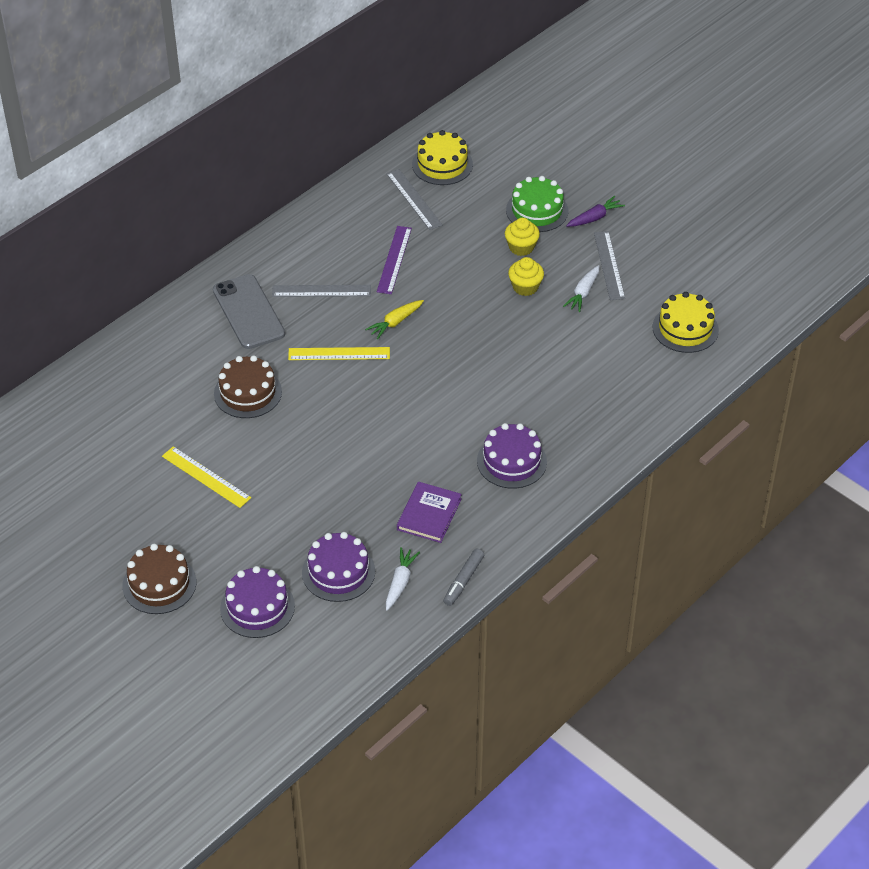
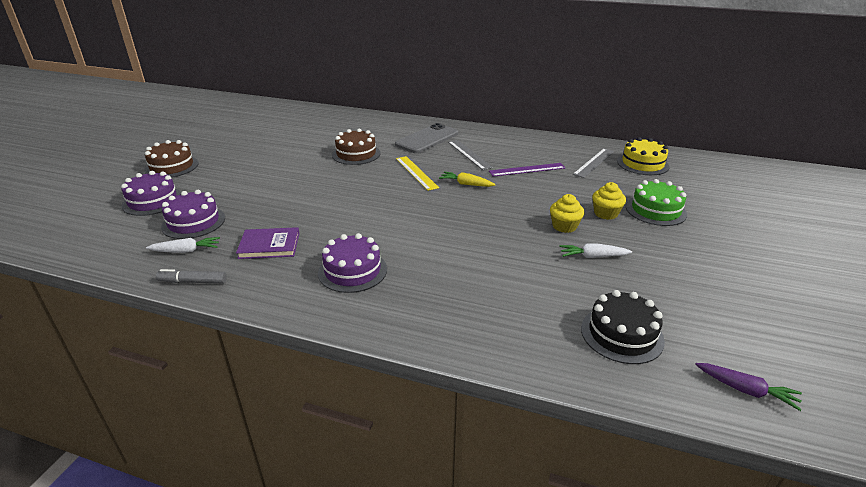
camera: 65 degrees right, 15 degrees down
(206, 477) = (273, 159): yellow ruler -> none
(595, 218) = (690, 239): purple carrot -> purple carrot (746, 390)
(609, 265) = (644, 262): grey ruler -> none
(685, 328) = (621, 334): yellow cake -> black cake

